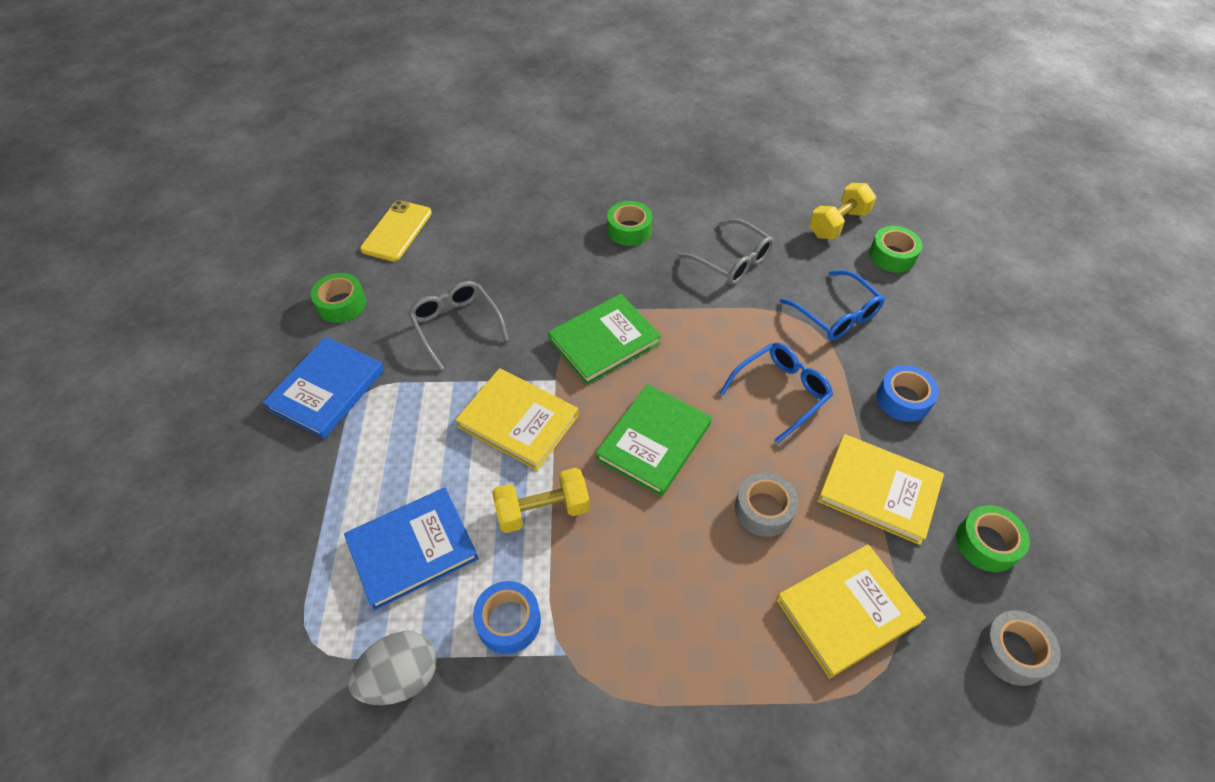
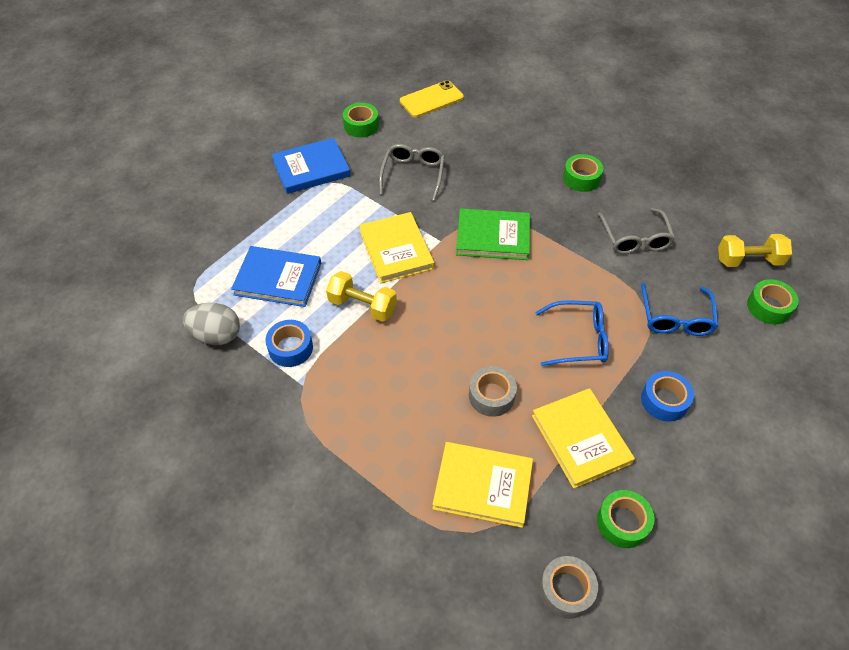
camera: 40 degrees right, 0 degrees up
(653, 442) = (464, 313): green book -> none

